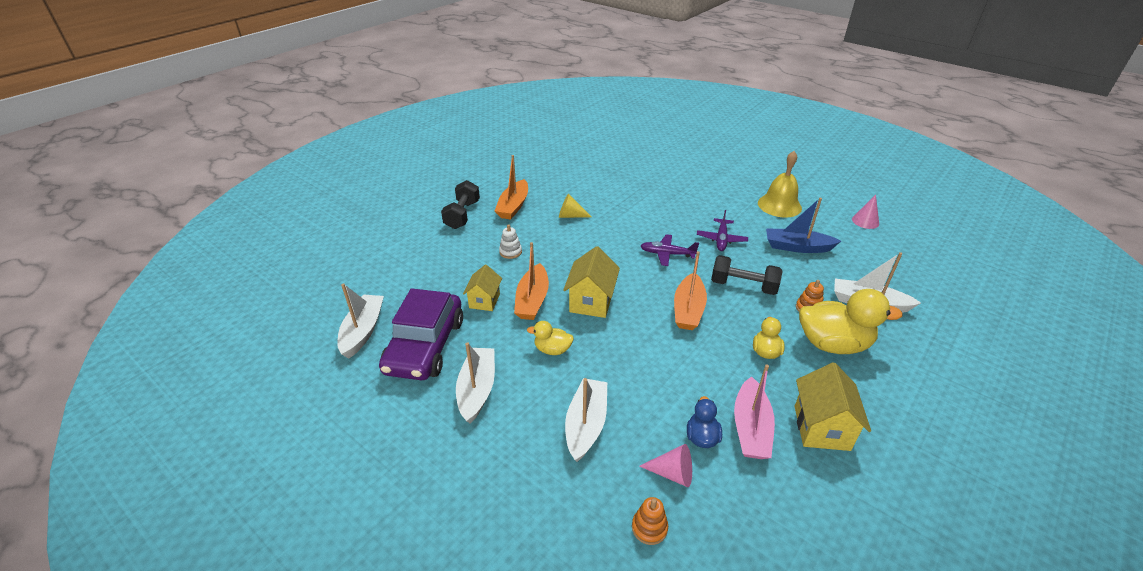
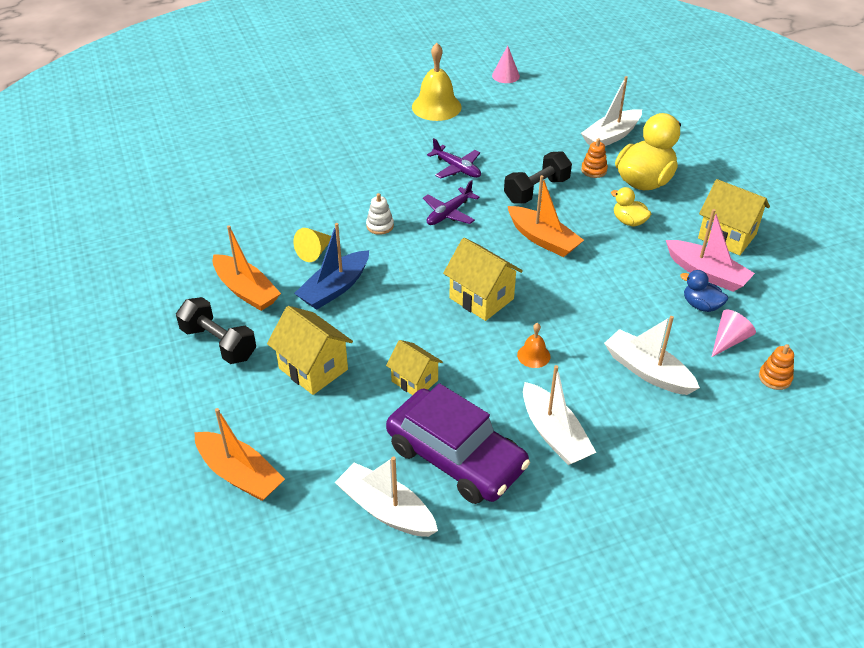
camera: 60 degrees left, 5 degrees up
(466, 256) = (313, 369): none -> yellow house
(477, 389) = (554, 434): white boat -> white boat turned 150 degrees counterclockwise
(510, 252) = (340, 327): white stacking toy -> white stacking toy (380, 226)
(532, 300) = (444, 341): orange boat -> orange boat (240, 474)
(552, 350) = (533, 355): yellow duck -> orange bell
(797, 247) = (508, 131): blue boat -> blue boat (335, 288)

